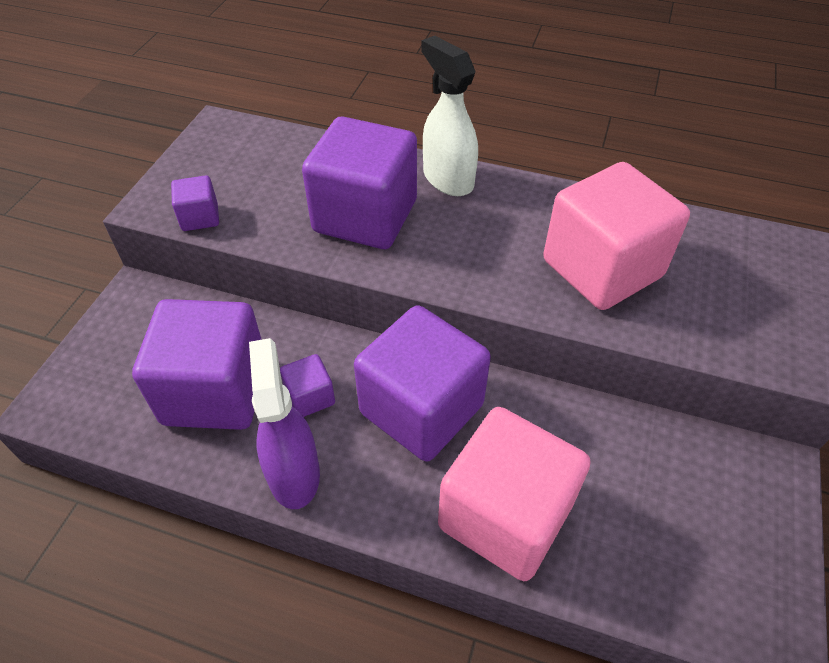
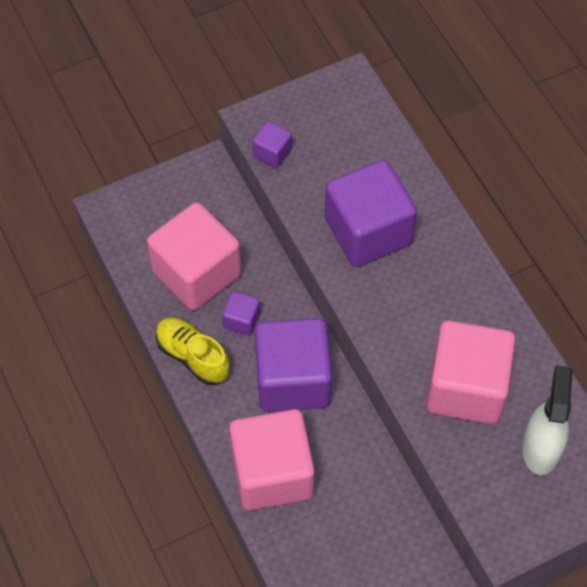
camera: 45 degrees right, 10 degrees up
(215, 391) = (196, 273): purple cube -> pink cube
(294, 473) = (193, 356): purple spray bottle -> yellow shoe
(447, 179) = (450, 245): white spray bottle -> white spray bottle (541, 448)

